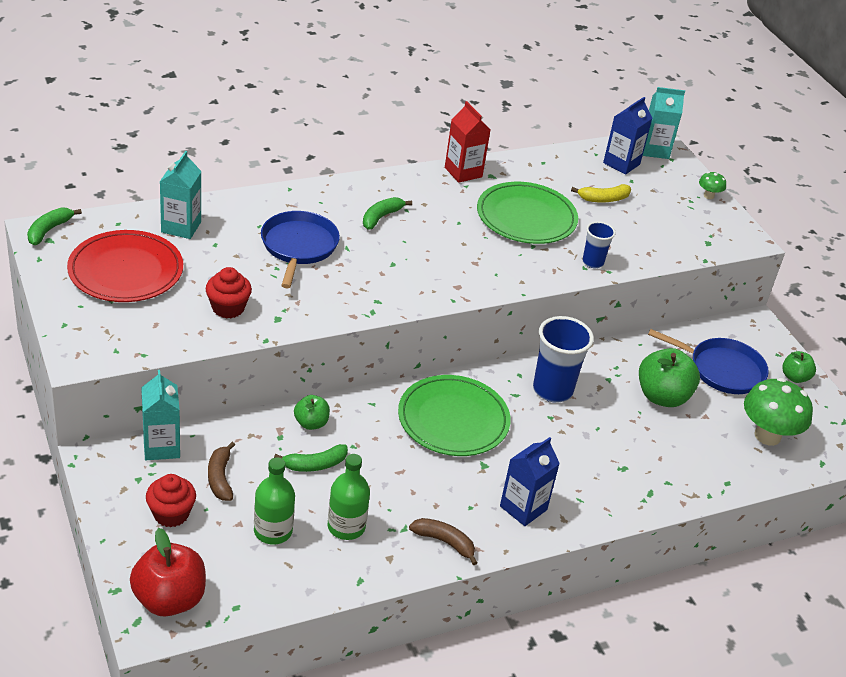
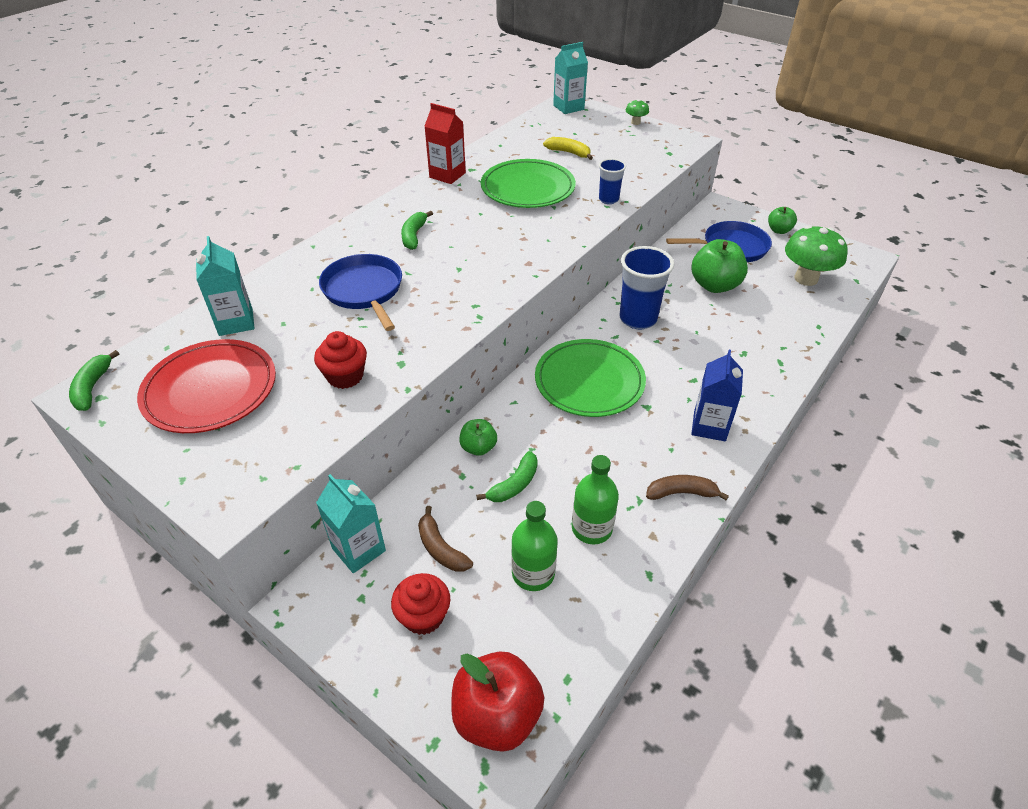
camera: 25 degrees left, 5 degrees up
(603, 199) = (569, 153): yellow banana -> yellow banana turned 105 degrees counterclockwise
(621, 163) = (556, 124): blue carton -> none

